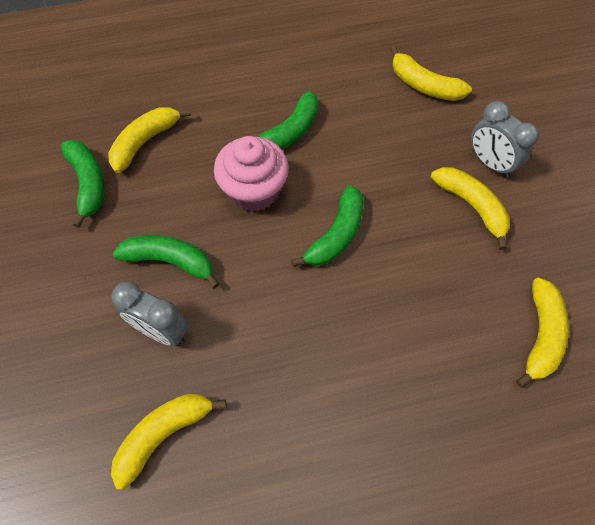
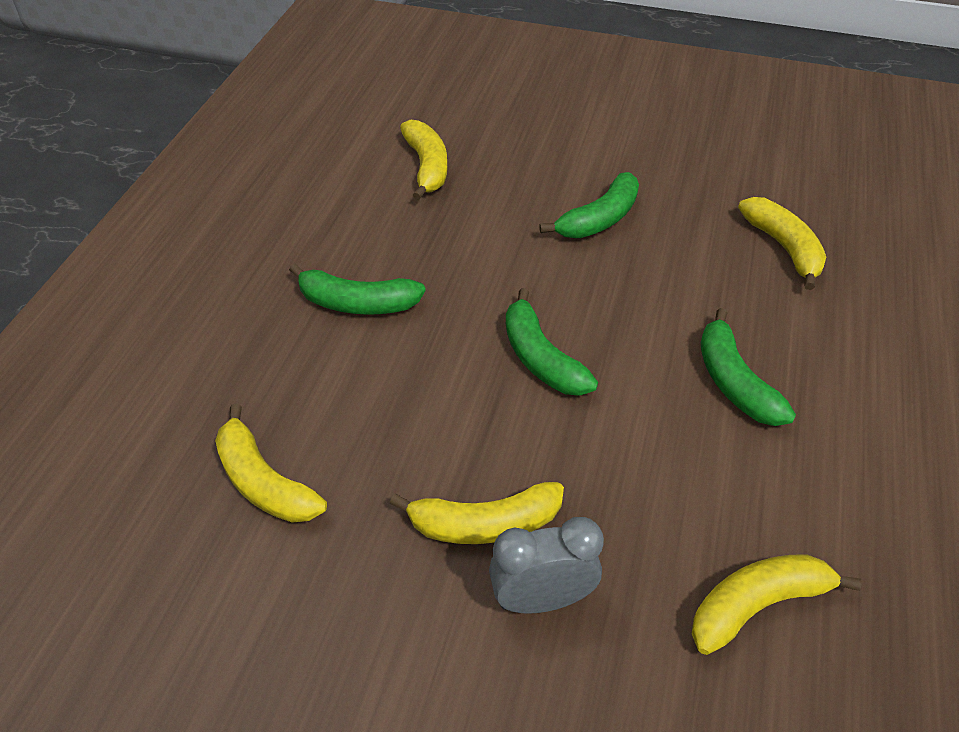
camera: 120 degrees right, 15 degrees down
(88, 183) = (741, 192): green banana -> green banana (357, 303)
(161, 331) = (524, 192): grey clock -> none
(254, 190) = (654, 312): pink cupcake -> none

